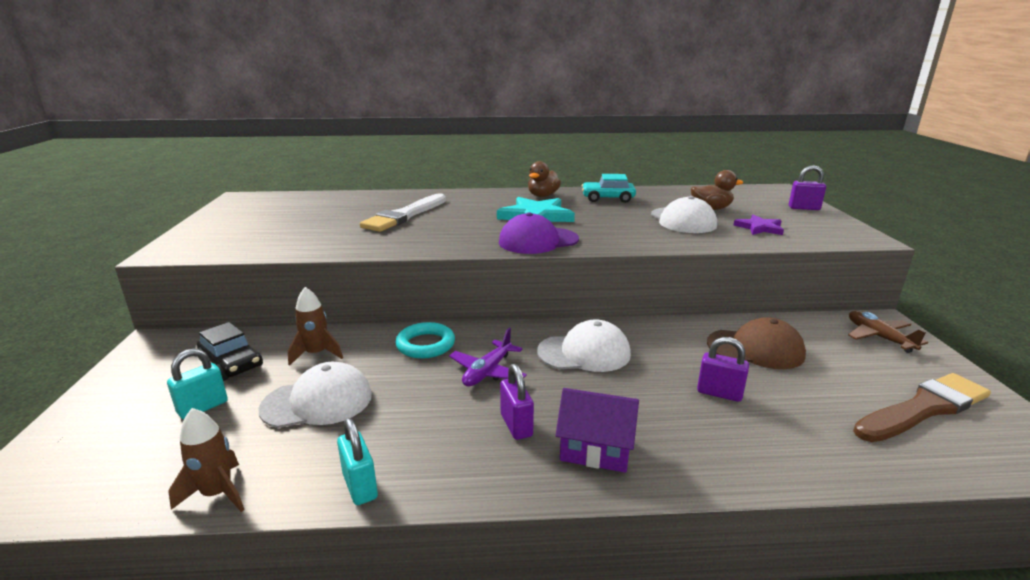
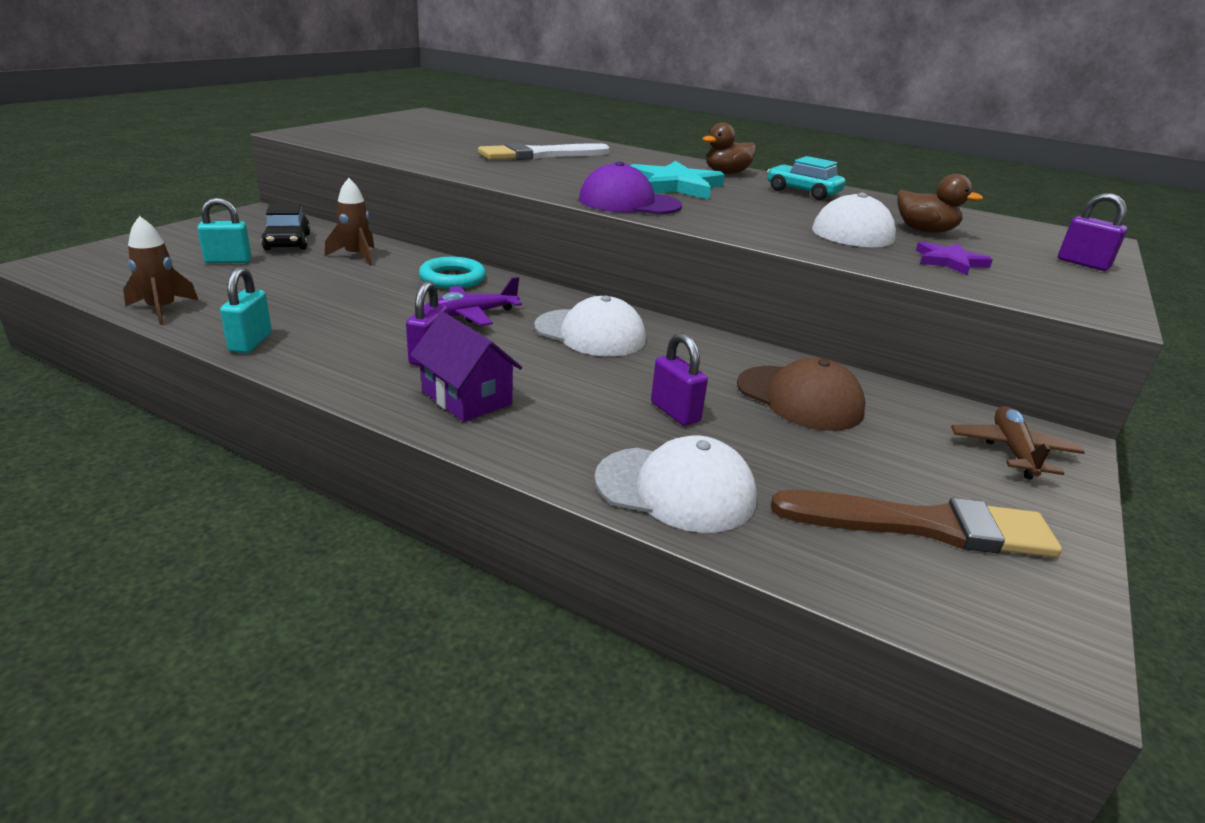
camera: 30 degrees right, 5 degrees up
(317, 402) = (306, 285): white cap -> white cap (675, 489)

